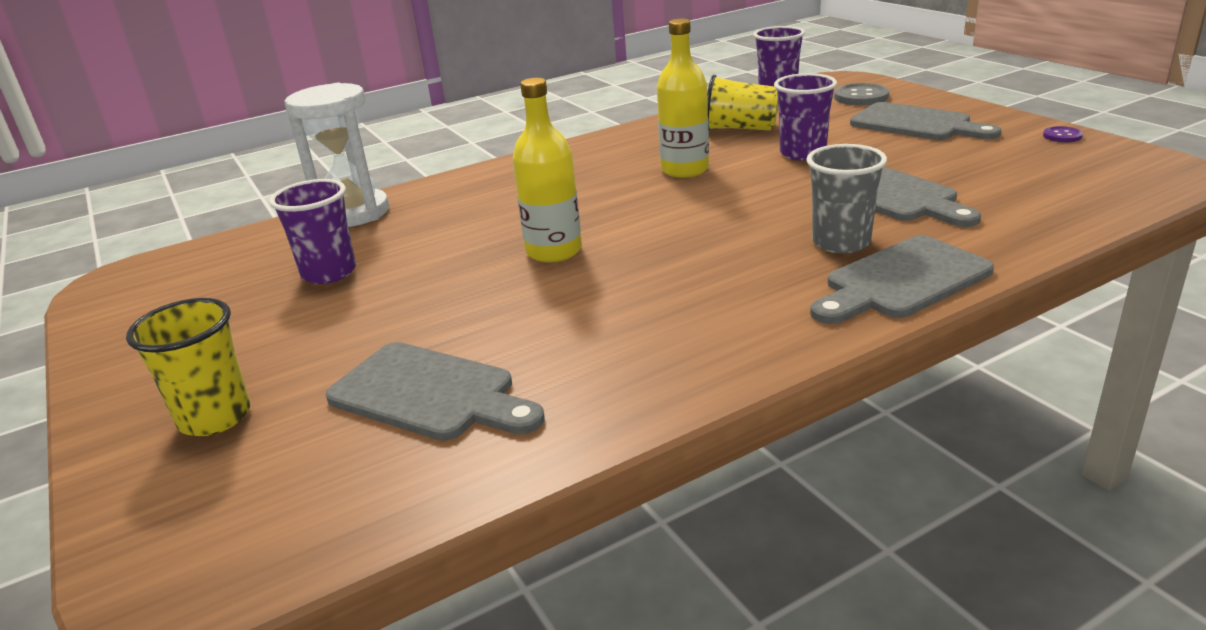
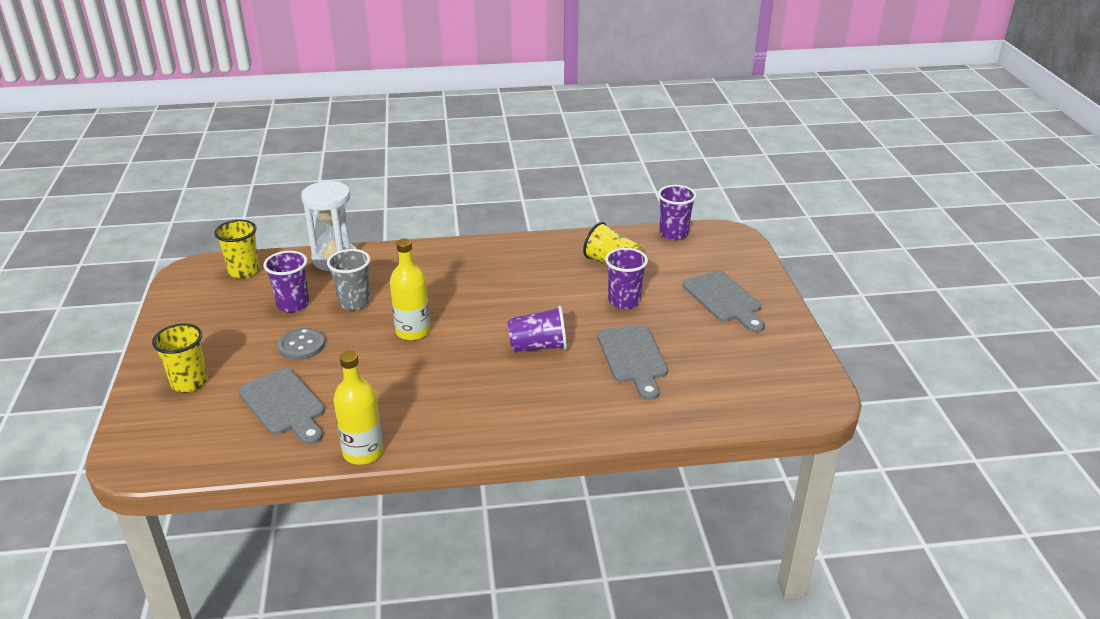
camera: 20 degrees right, 5 degrees up
(211, 259) = (244, 271): none -> yellow cup
(685, 170) = (541, 290): yellow bottle -> yellow bottle (363, 452)
(753, 218) = (538, 346): none -> purple cup
(841, 242) = (564, 384): grey cup -> grey cup (354, 302)
(861, 97) = (722, 258): grey button -> grey button (301, 346)
(901, 281) = (564, 423): grey cutting board -> none
(1062, 136) = (799, 346): purple button -> none

